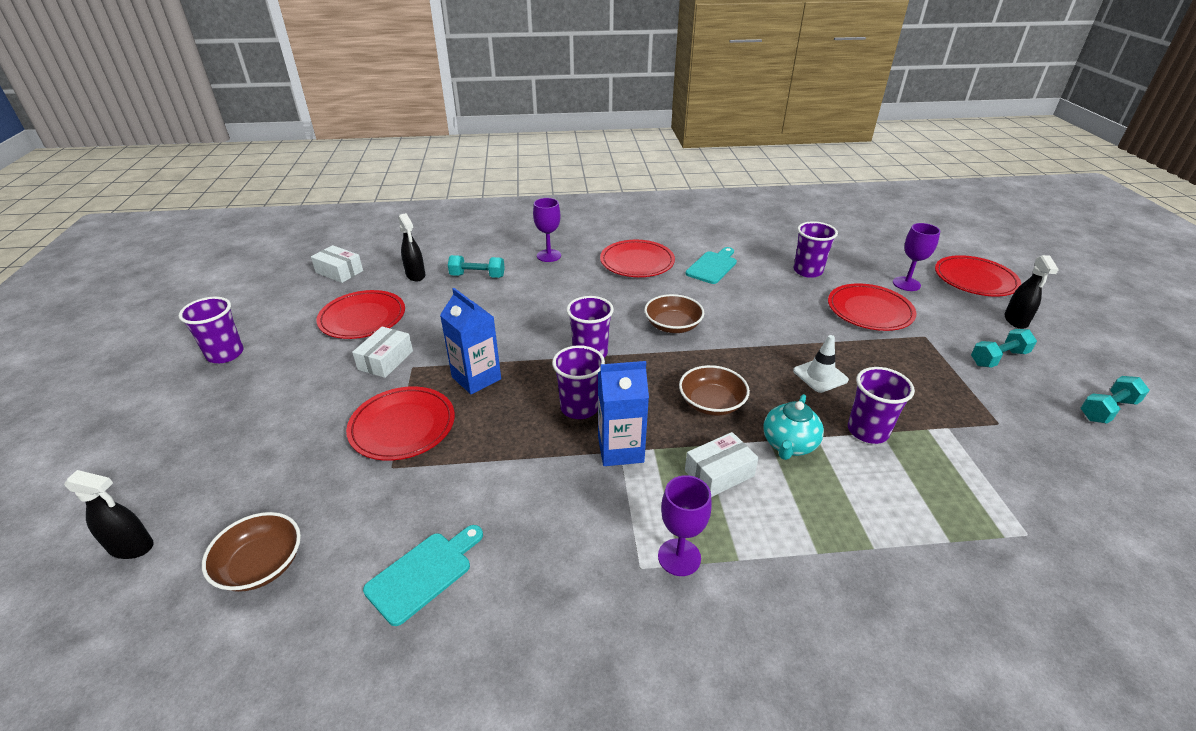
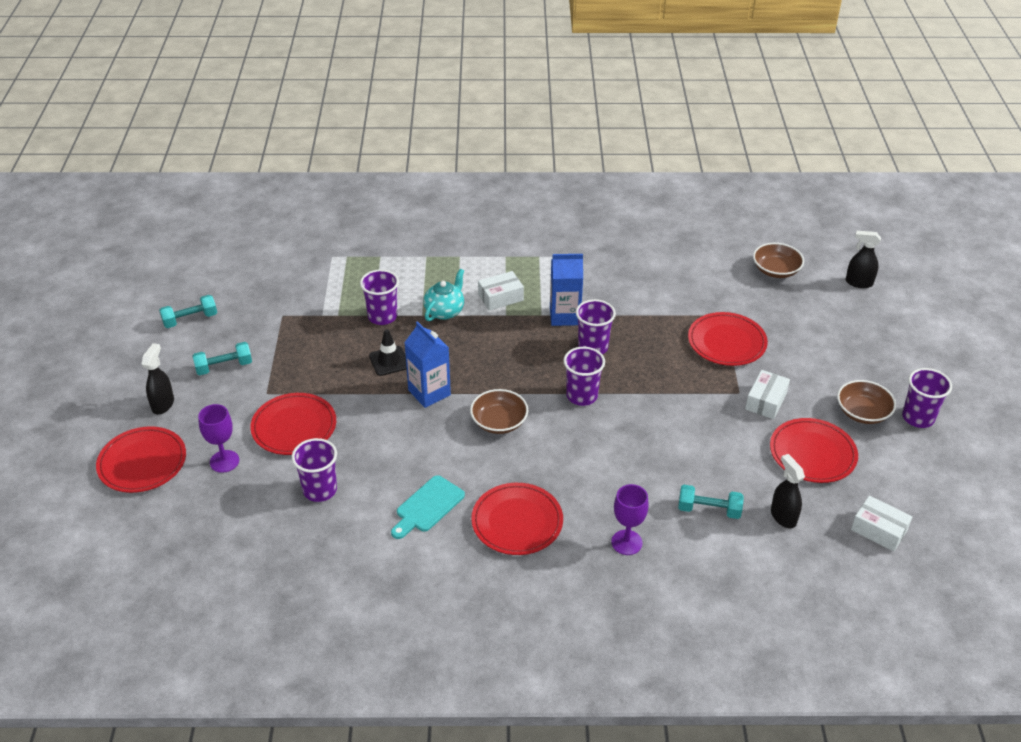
camera: 175 degrees left, 5 degrees up
(423, 574) = (682, 261): turquoise cutting board -> none
(476, 378) = (680, 378): blue carton -> blue carton (429, 393)
(679, 557) = (538, 259): purple goblet -> none
(711, 403) = (488, 344): brown bowl -> brown bowl (862, 412)
(820, 375) = (389, 361): white traffic cone -> black traffic cone

